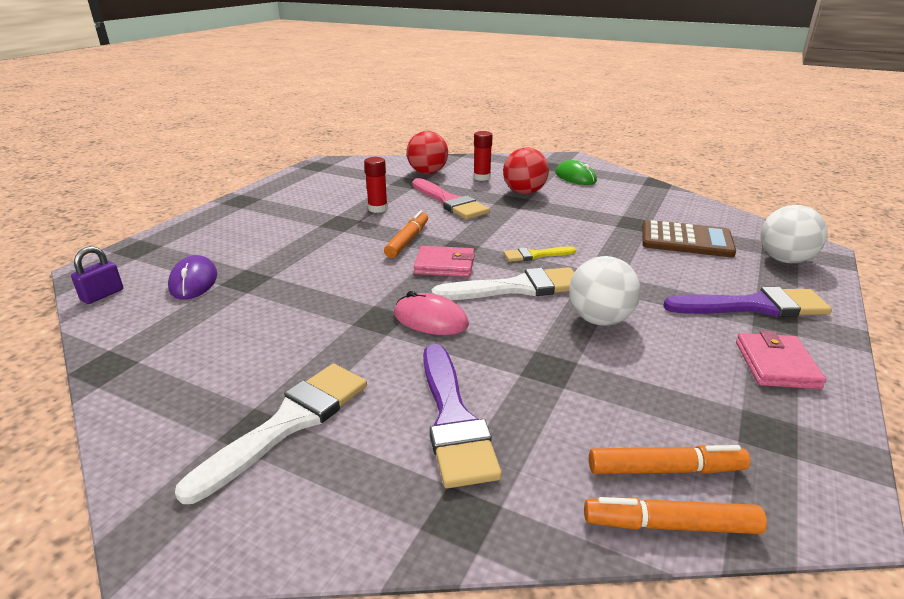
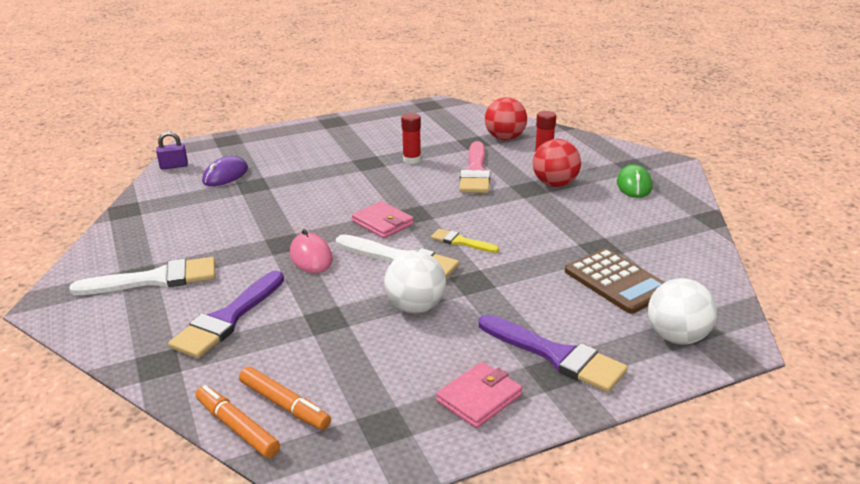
camera: 40 degrees right, 0 degrees up
(407, 240) = (390, 194): orange marker -> none

